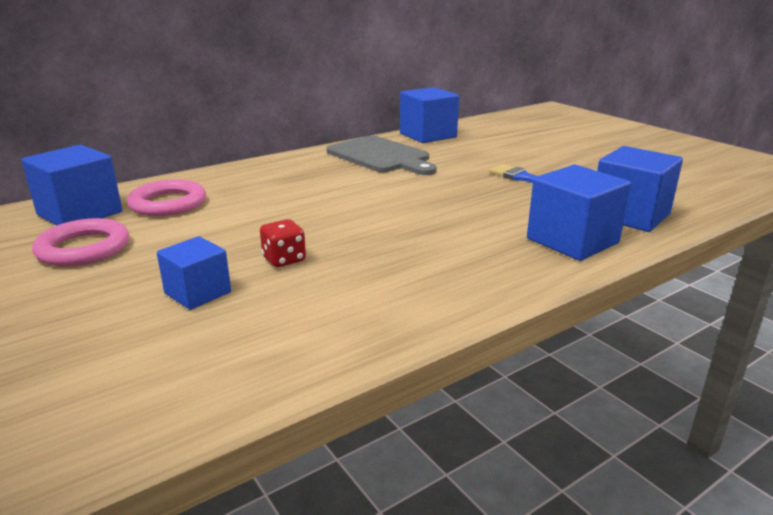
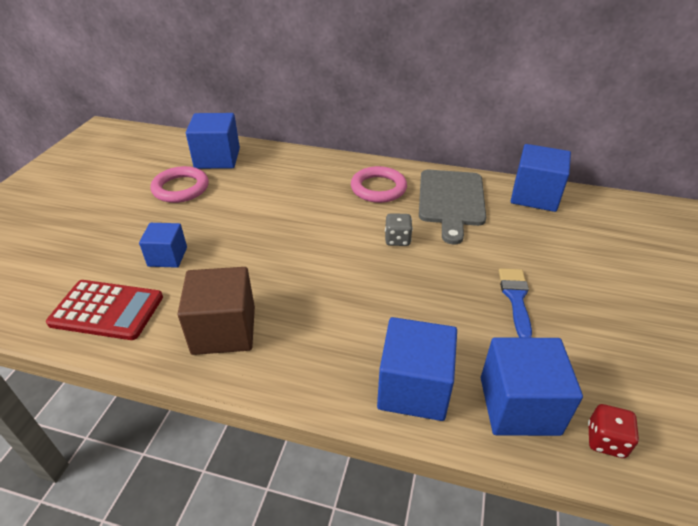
camera: 50 degrees right, 15 degrees up
(168, 203) = (261, 174): pink ring -> pink ring (378, 188)
(220, 361) = (107, 310): none -> red calculator
(284, 259) = (234, 261): red dice -> red dice (605, 440)
(381, 297) = (224, 330): none -> brown cube
(391, 187) = (397, 240): none -> grey dice

